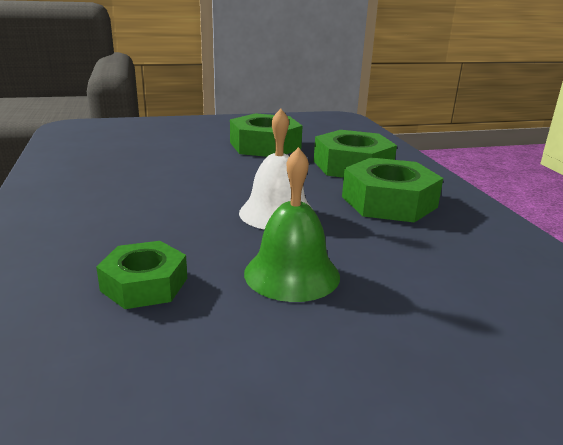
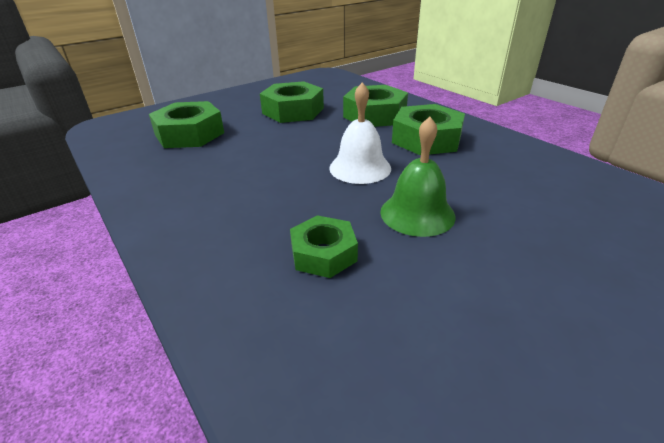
camera: 20 degrees left, 10 degrees up
(140, 147) = (189, 134): none -> green nut

